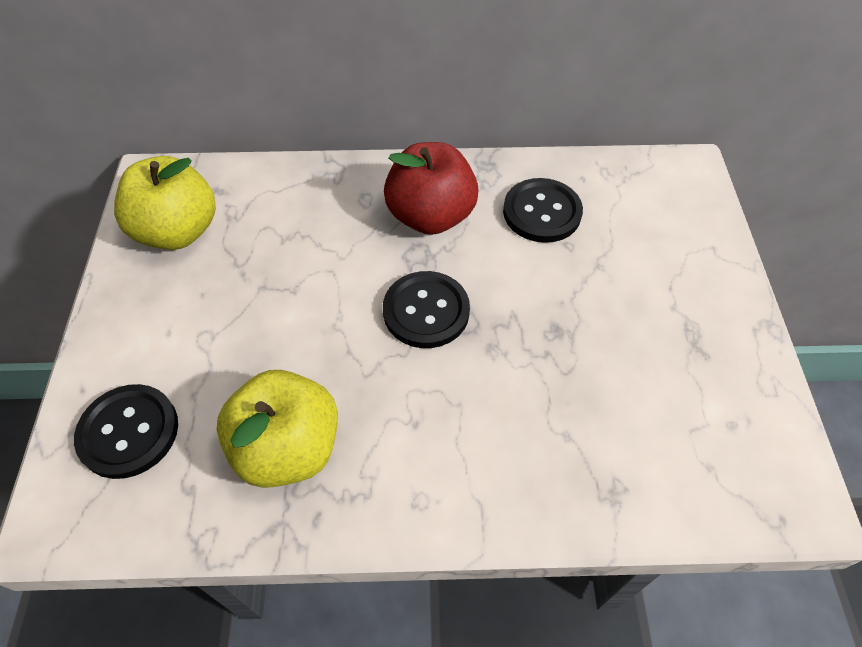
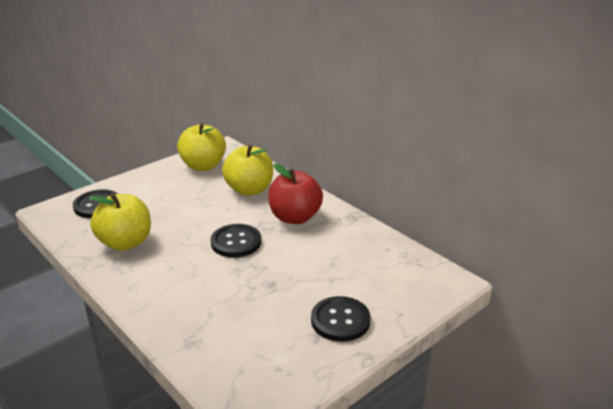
camera: 50 degrees right, 25 degrees down
(309, 220) = (249, 190): none -> yellow apple
(542, 212) = (343, 246): black button -> black button (340, 320)

